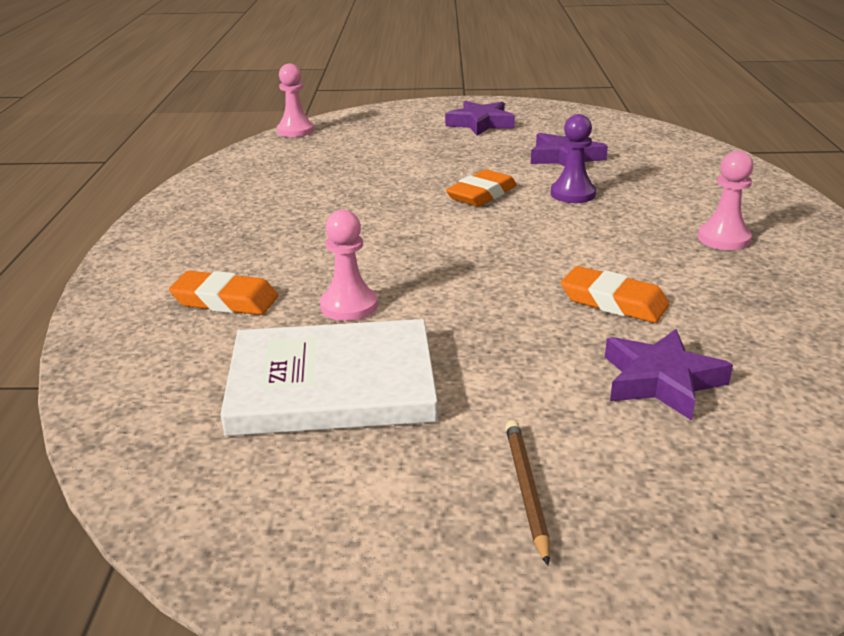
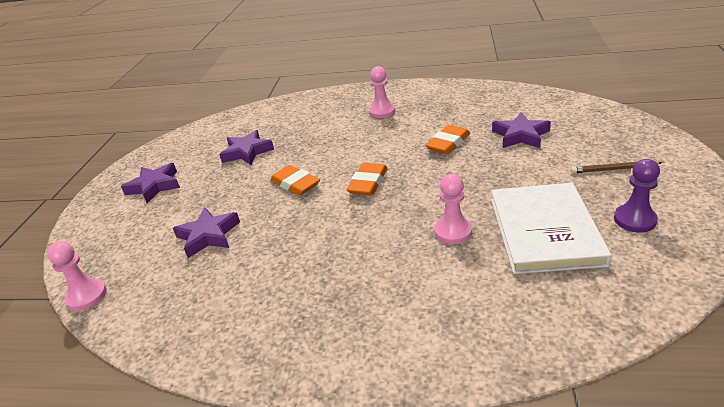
camera: 80 degrees left, 5 degrees up
(225, 300) = (444, 293): orange eraser -> orange eraser (368, 183)
(376, 163) = (208, 236): none -> purple star
(573, 194) = (308, 151): purple pawn -> purple pawn (634, 220)

